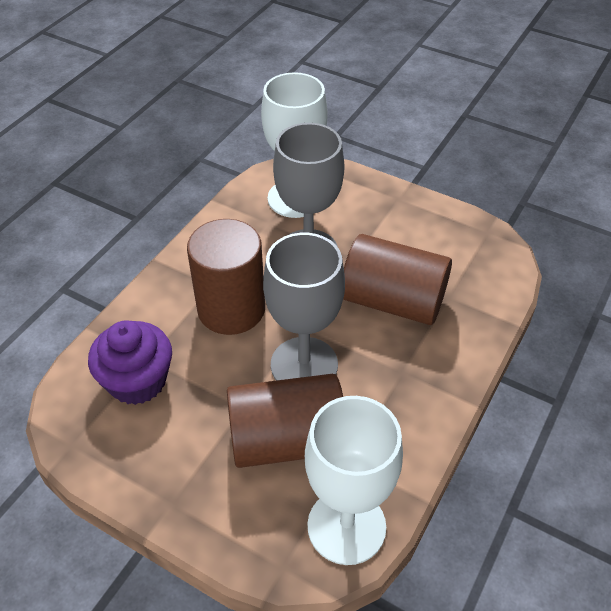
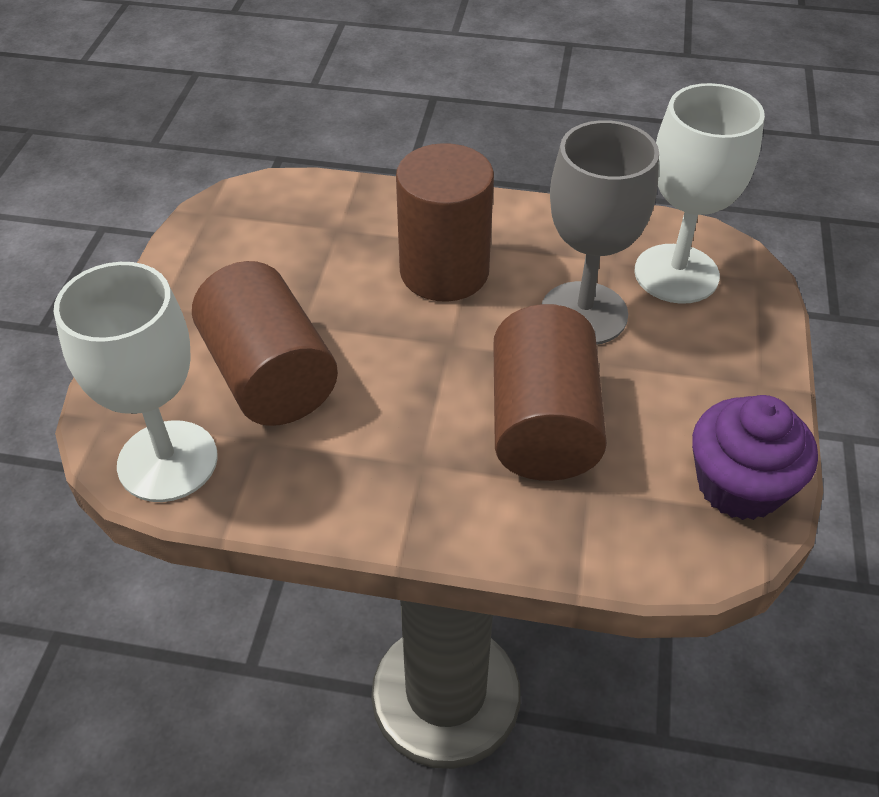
camera: 70 degrees right, 0 degrees up
(137, 381) = (305, 231): purple cupcake -> purple cupcake (739, 485)
(304, 365) = (388, 361): grey goblet -> none

